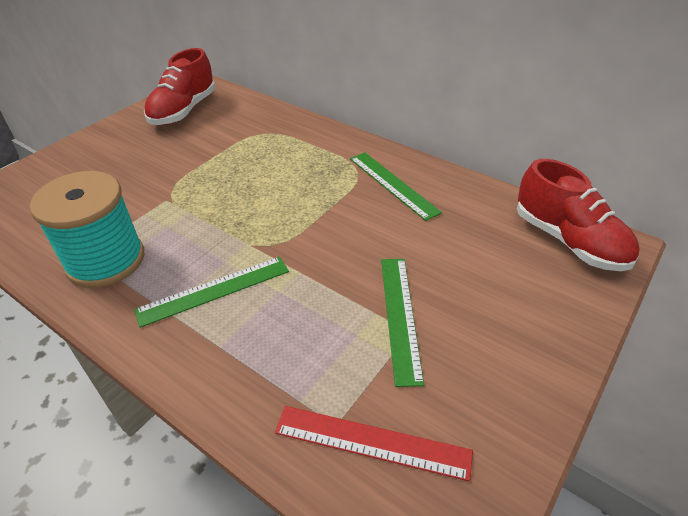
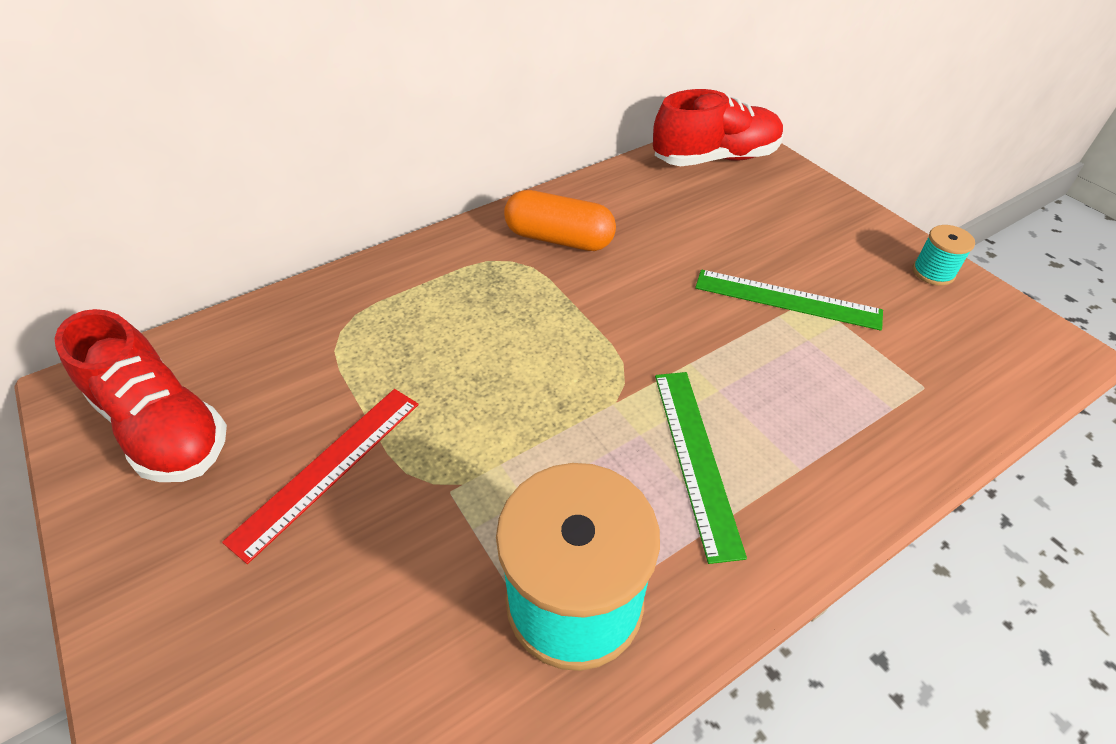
camera: 70 degrees left, 5 degrees up
(372, 441) = (945, 365): red ruler -> red ruler (328, 468)
(393, 184) = (559, 239): green ruler -> orange capsule
(513, 428) = (933, 272): none -> turquoise spool

